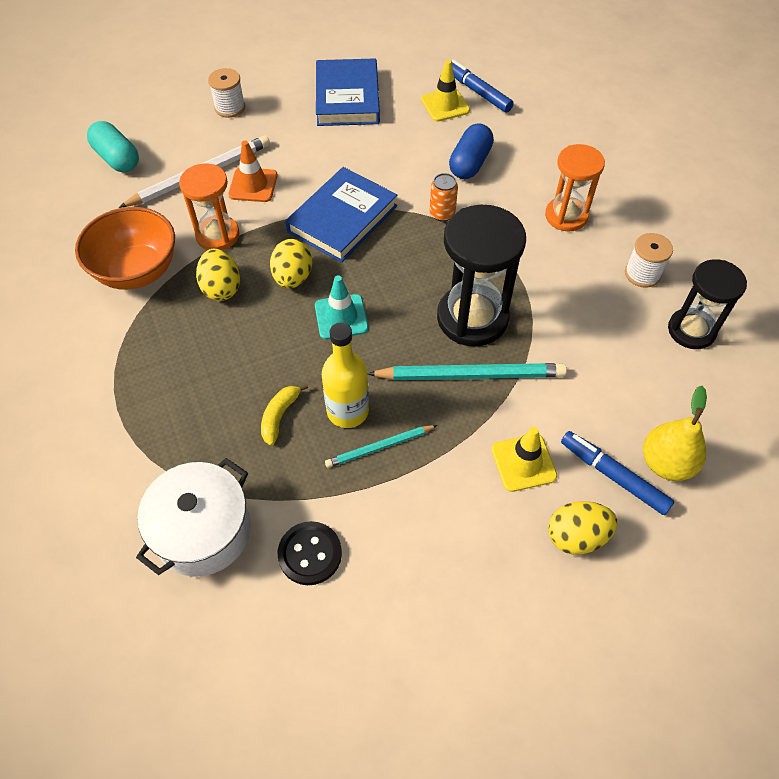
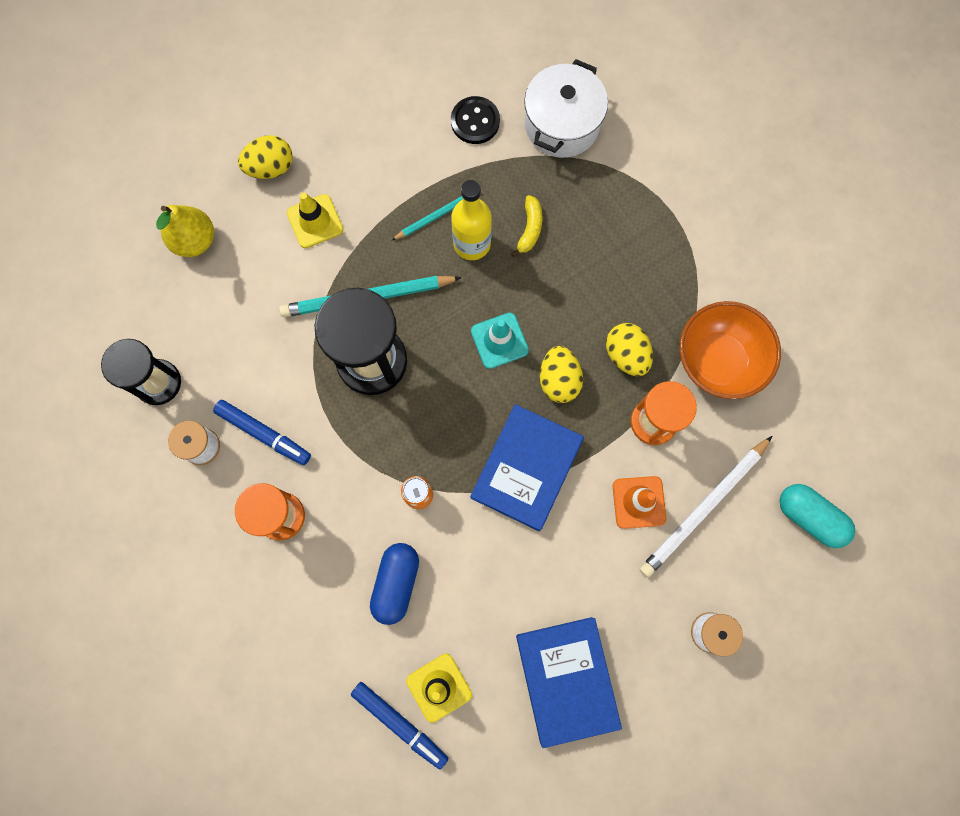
camera: 170 degrees right, 20 degrees up
(613, 476) = (239, 222): blue marker -> blue marker (264, 434)

